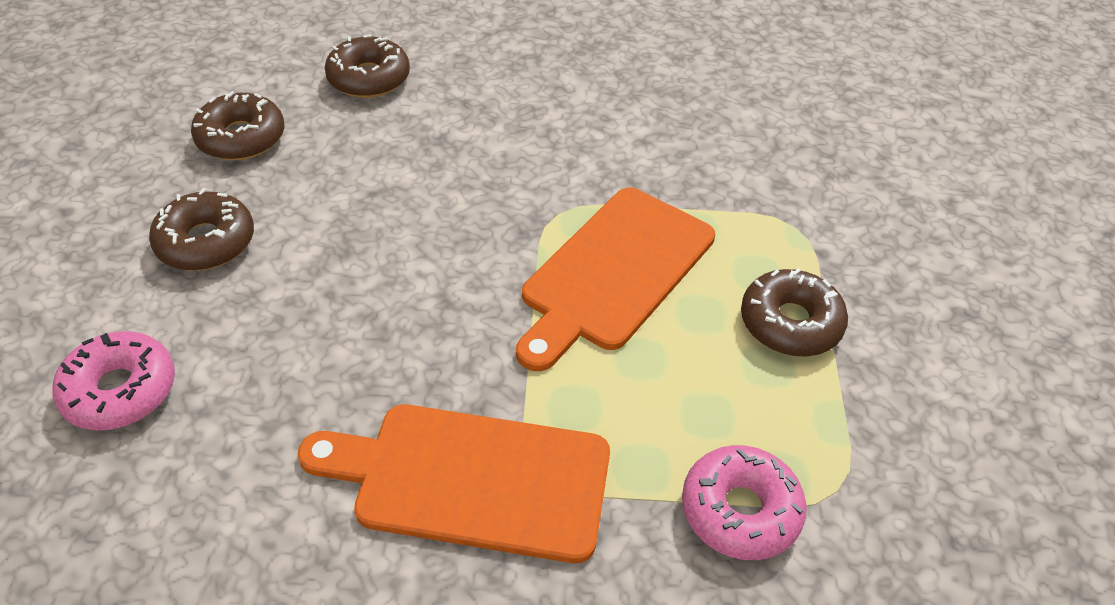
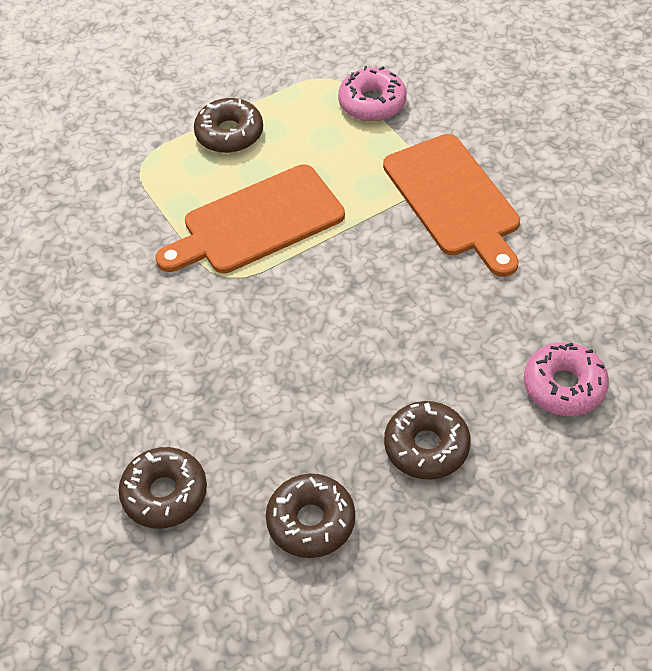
camera: 120 degrees left, 5 degrees up
(614, 273) = (257, 222): orange cutting board -> orange cutting board turned 150 degrees clockwise

